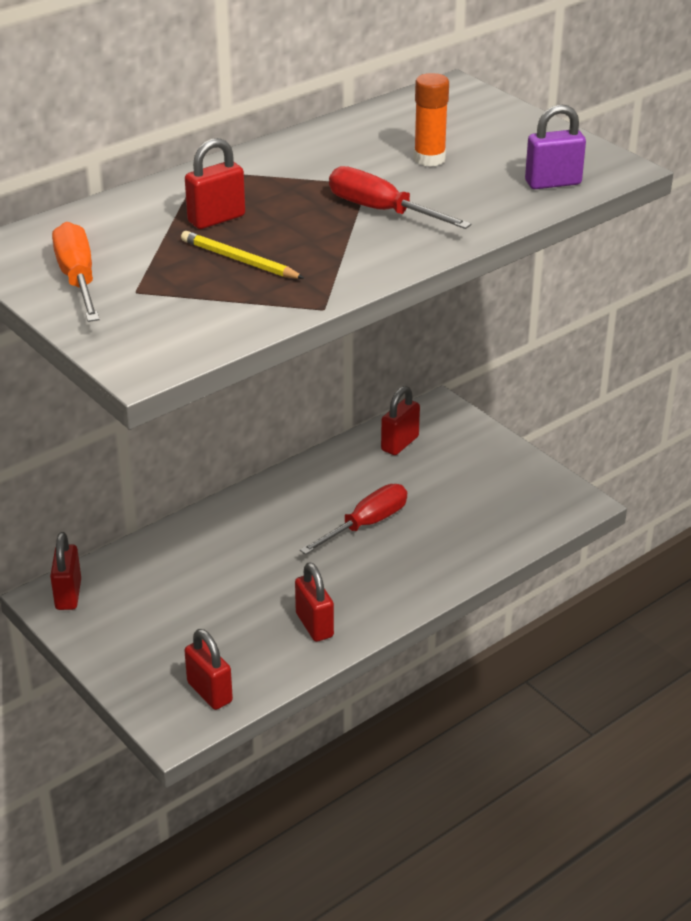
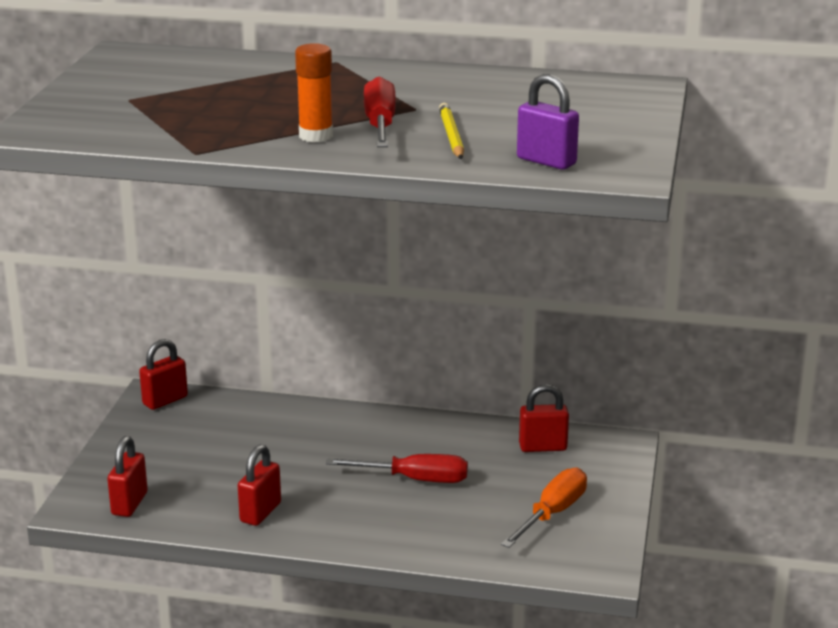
camera: 50 degrees right, 10 degrees down
(78, 279) = (118, 81): orange screwdriver -> orange screwdriver (552, 513)
(216, 219) = (271, 87): red padlock -> none
(239, 260) = (223, 110): yellow pencil -> yellow pencil (451, 135)
(429, 159) = (499, 113): orange glue stick -> orange glue stick (315, 136)

